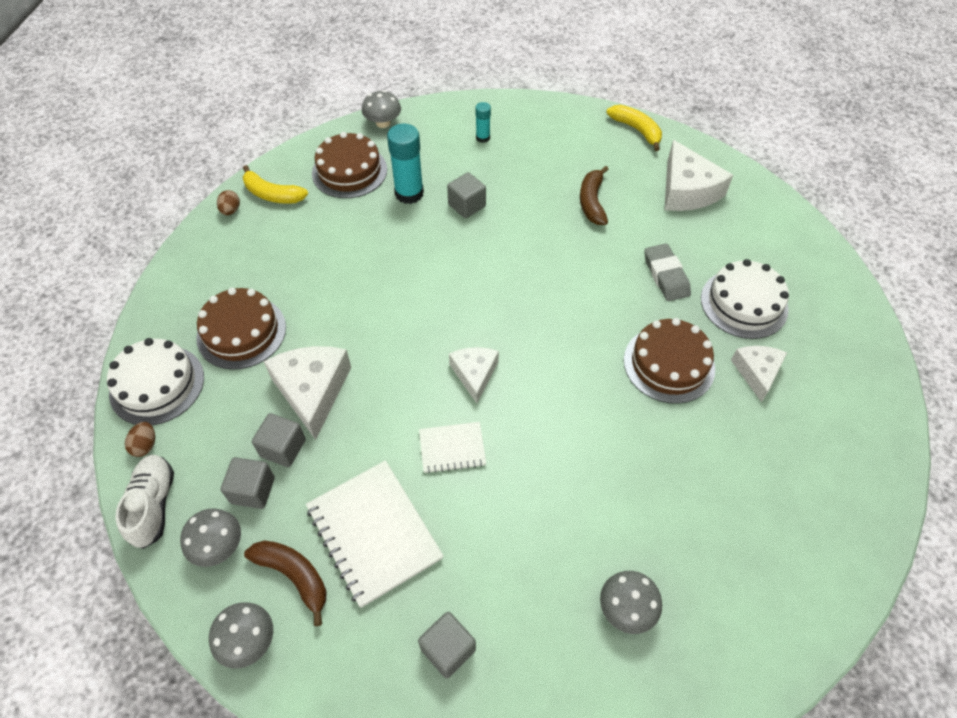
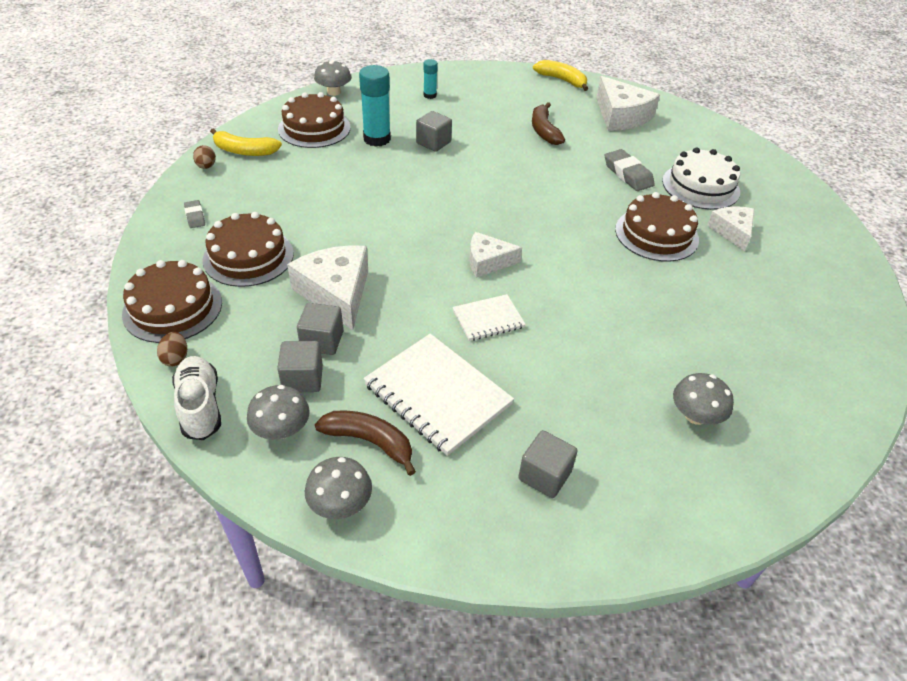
camera: 15 degrees left, 10 degrees down
(157, 384) = (172, 308): white cake -> brown cake
(204, 274) = (195, 216): none -> grey eraser
(474, 374) = (487, 262): white cheese -> white cheese turned 75 degrees counterclockwise

